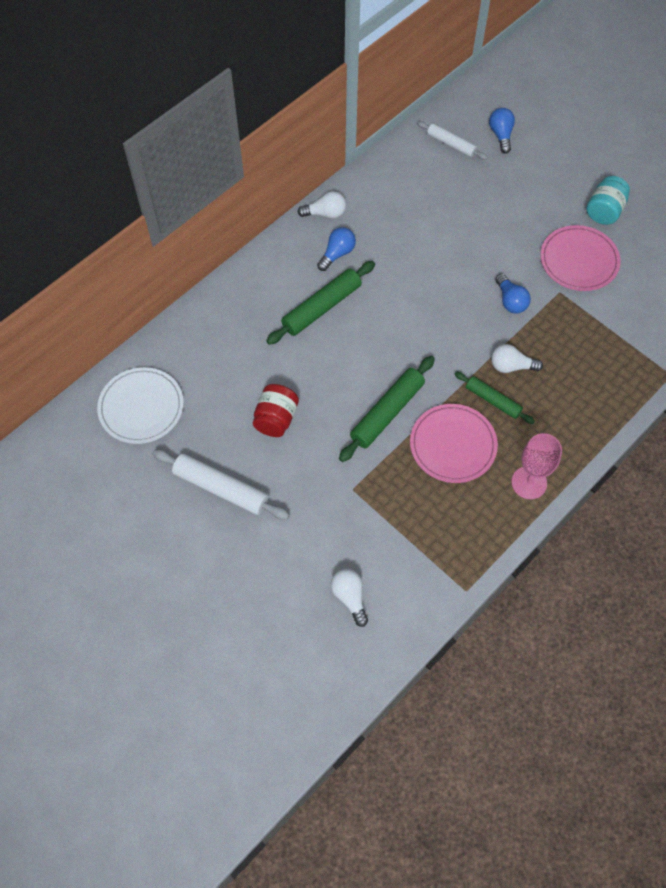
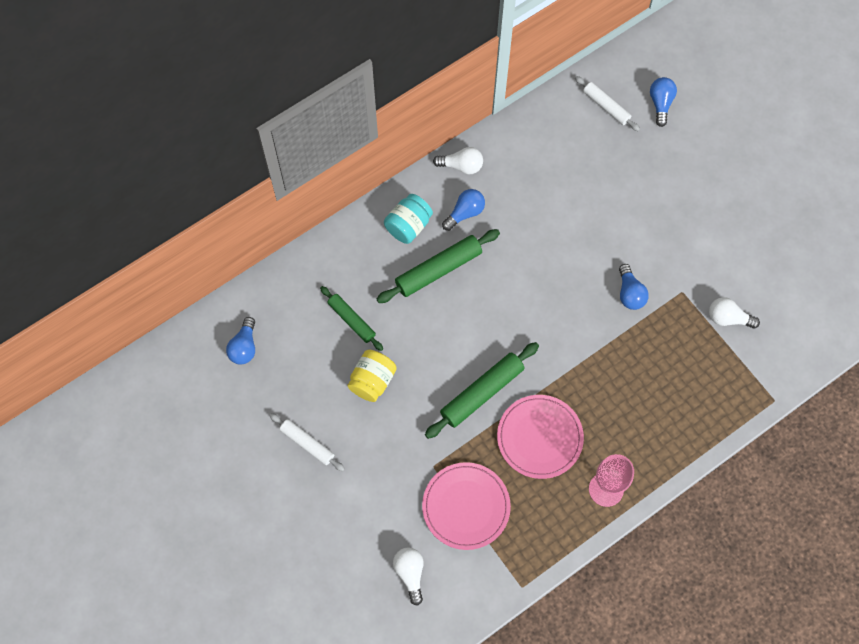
camera: 10 degrees right, 5 degrees up
(141, 407) = (244, 347): white plate -> blue light bulb
(221, 488) = (307, 444): white rolling pin -> white rolling pin, size x0.63
(276, 419) = (372, 381): red jar -> yellow jar
(493, 400) = (589, 397): green rolling pin -> green rolling pin (352, 320)
(511, 366) = (615, 364): white light bulb -> white light bulb (728, 318)
(579, 260) = (710, 260): pink plate -> pink plate (466, 506)
(604, 211) = (749, 208): turquoise jar -> turquoise jar (408, 226)

